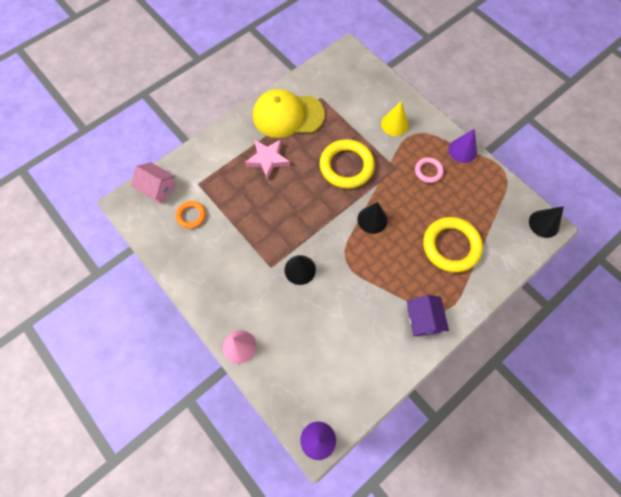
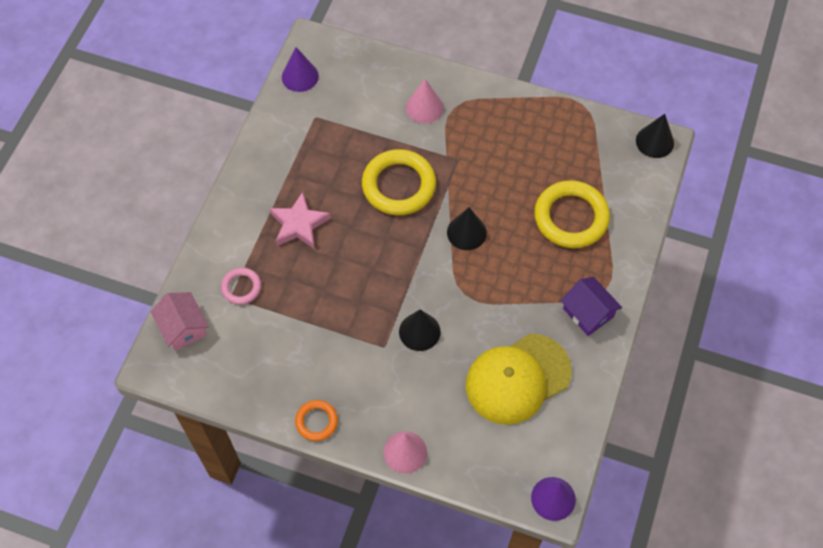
camera: 30 degrees left, 5 degrees down
(157, 188) = (183, 327): pink house -> pink house turned 60 degrees clockwise
(191, 215) = (248, 338): orange ring -> orange ring (316, 421)
(288, 115) = (288, 158): yellow cap -> yellow cap (517, 379)
(394, 124) = (424, 107): yellow cone -> pink cone
(428, 171) = (496, 145): pink ring -> pink ring (241, 287)
(462, 150) = (520, 101): purple cone -> purple cone (300, 76)

